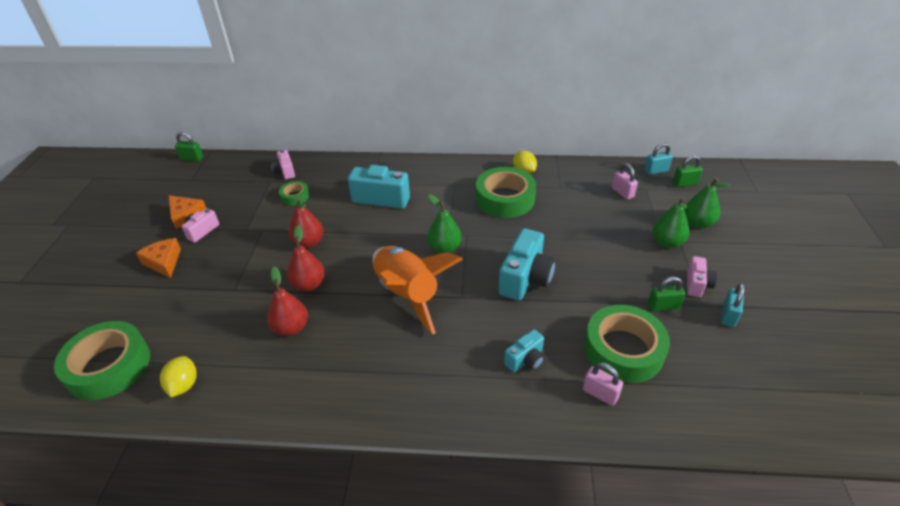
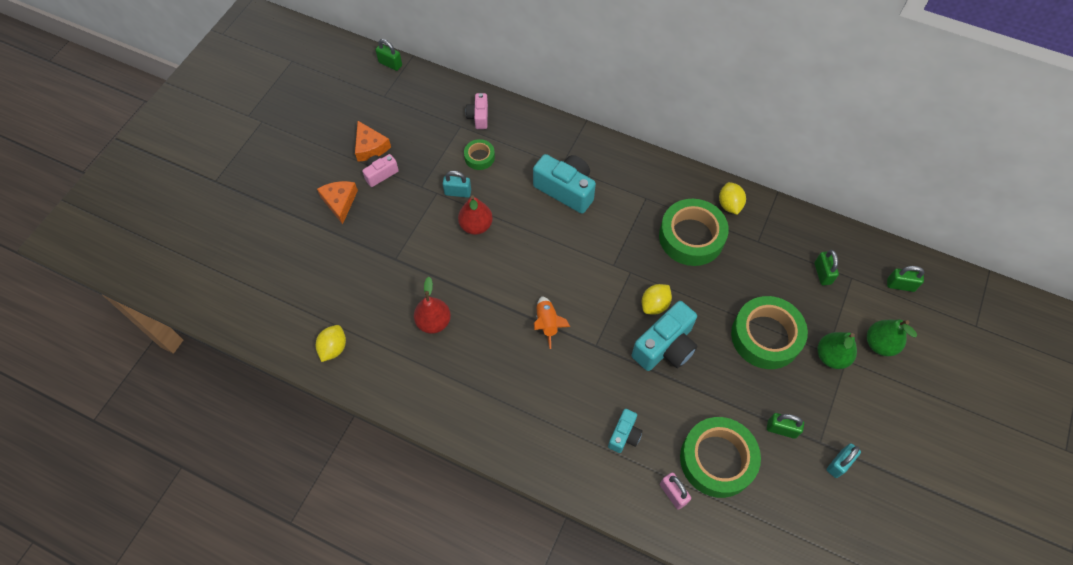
camera: 20 degrees right, 20 degrees up
(109, 366) = (278, 305): green tape -> green tape (766, 336)
(309, 284) = (462, 278): red pear -> none
(407, 294) = (547, 324): orange rocket -> orange rocket, size x0.46
(444, 248) = (603, 280): green pear -> none
(499, 252) = (654, 305): none -> yellow lemon
(525, 360) = (624, 435): turquoise camera -> turquoise camera turned 45 degrees counterclockwise
(622, 193) = (822, 273): pink padlock -> green padlock
(656, 171) = (878, 255): turquoise padlock -> turquoise padlock (458, 192)
(697, 284) = (831, 417): pink camera -> none

